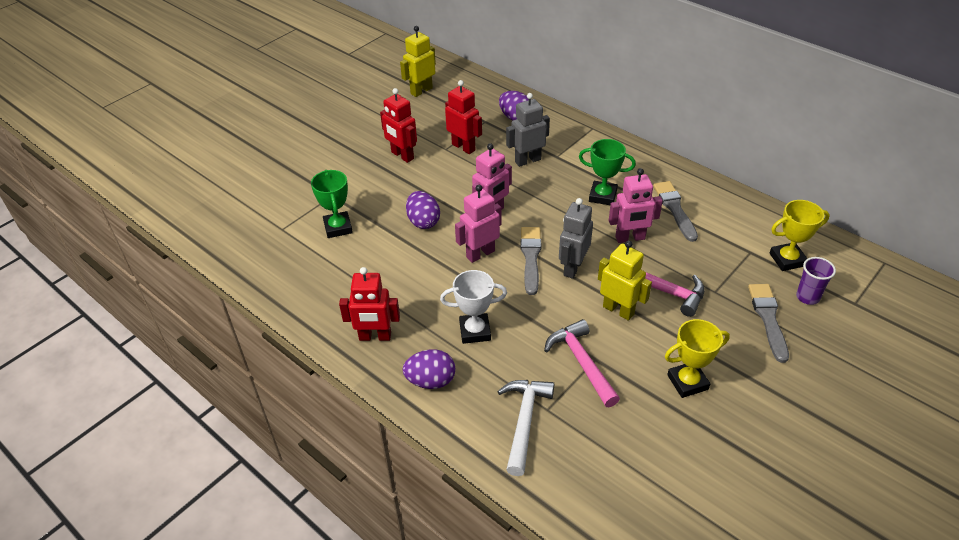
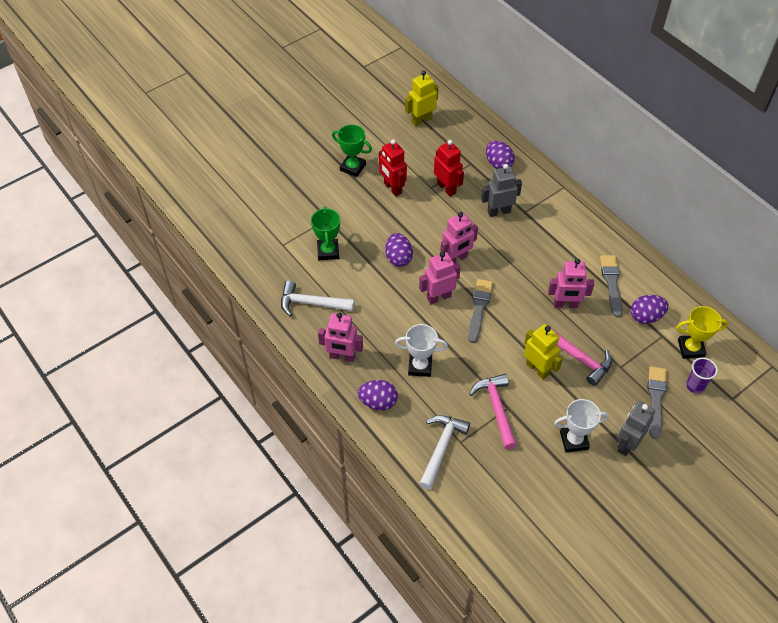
camera: 10 degrees right, 10 degrees up
(327, 284) = (312, 303): none -> white hammer
(375, 337) = (342, 356): red robot -> pink robot
(572, 267) = (511, 324): grey robot -> grey robot (627, 444)
(602, 196) = (554, 259): green trophy -> green trophy (353, 167)
(687, 382) = (574, 440): yellow trophy -> white trophy
(724, 236) = (645, 317): none -> purple egg

